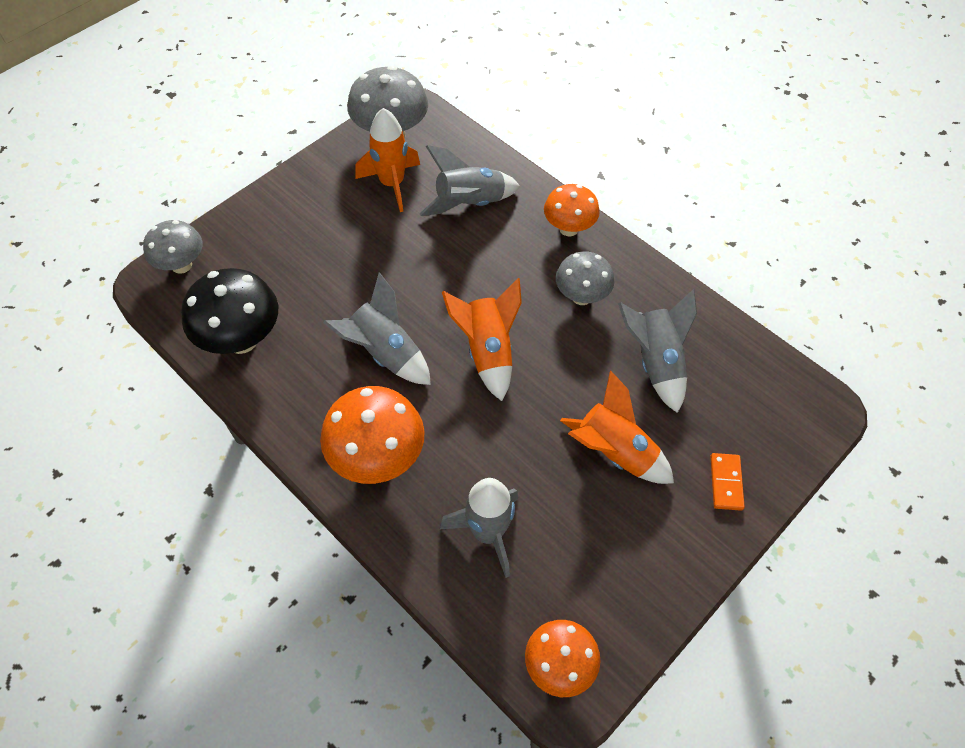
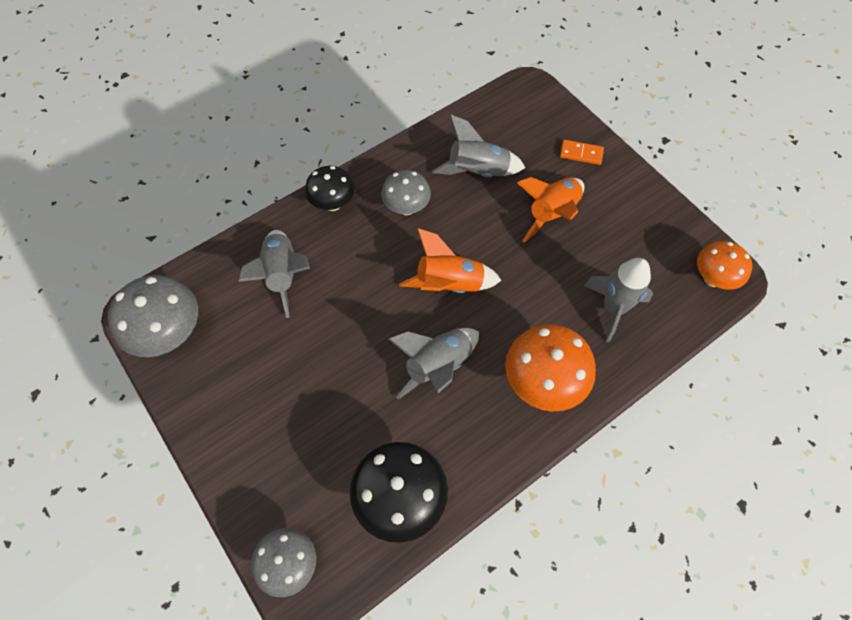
camera: 80 degrees left, 5 degrees up
(392, 184) = (237, 340): orange rocket -> none
(569, 228) = (333, 204): orange mushroom -> black mushroom

